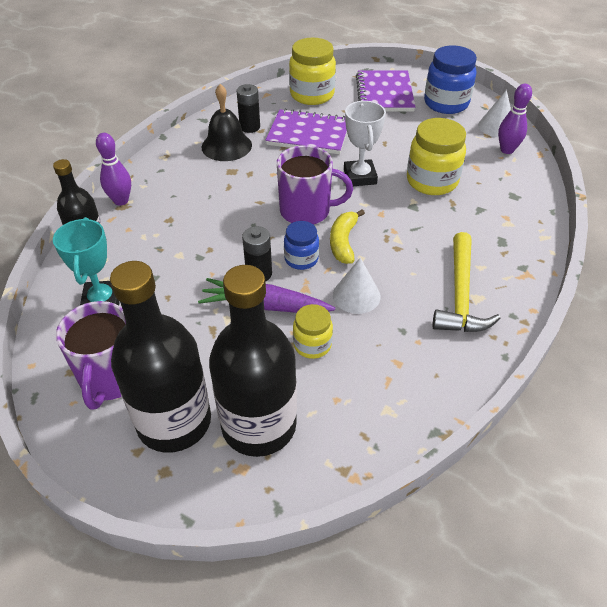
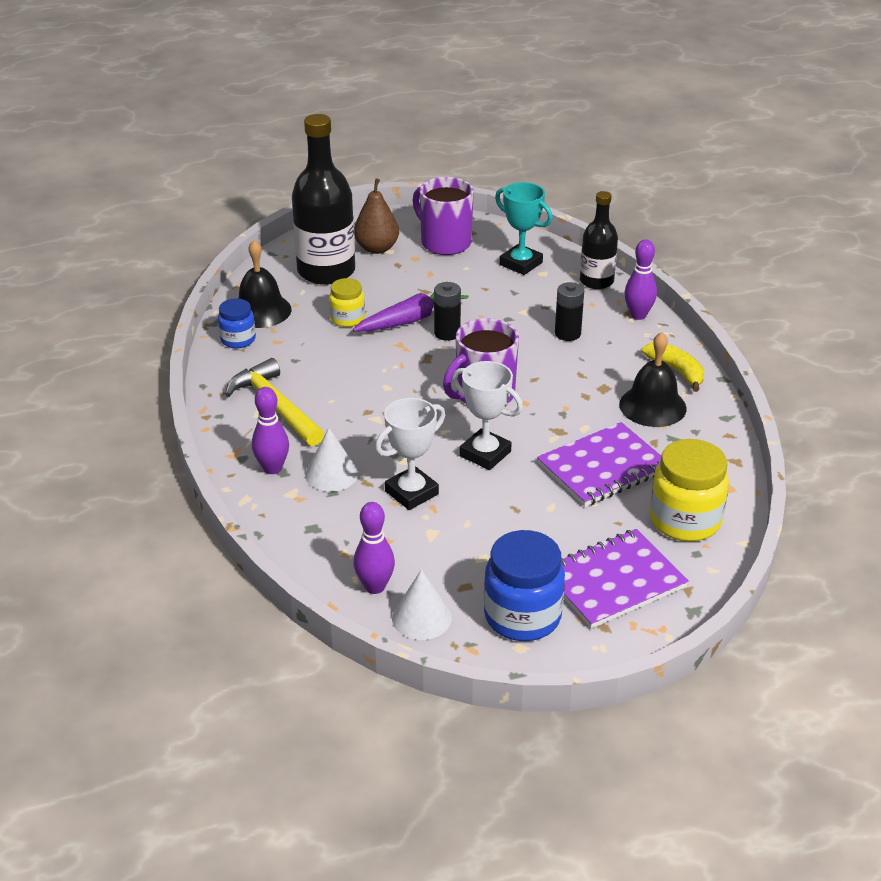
camera: 135 degrees right, 10 degrees down
(174, 421) = (377, 248): black bottle -> brown pear
(250, 127) = (670, 438): black battery -> black battery (567, 334)
(301, 259) = (431, 359): blue jar -> blue jar (238, 340)
(343, 242) = (417, 390): yellow banana -> yellow banana (676, 371)
(356, 295) = (356, 361): white cone -> white cone (331, 474)
(376, 415) = (260, 310): none -> black bell
(384, 93) = (613, 581): purple notebook -> purple notebook turned 75 degrees counterclockwise
(432, 181) = (411, 492): yellow jar -> white trophy
(507, 247) = (272, 468): none -> purple bowling pin

